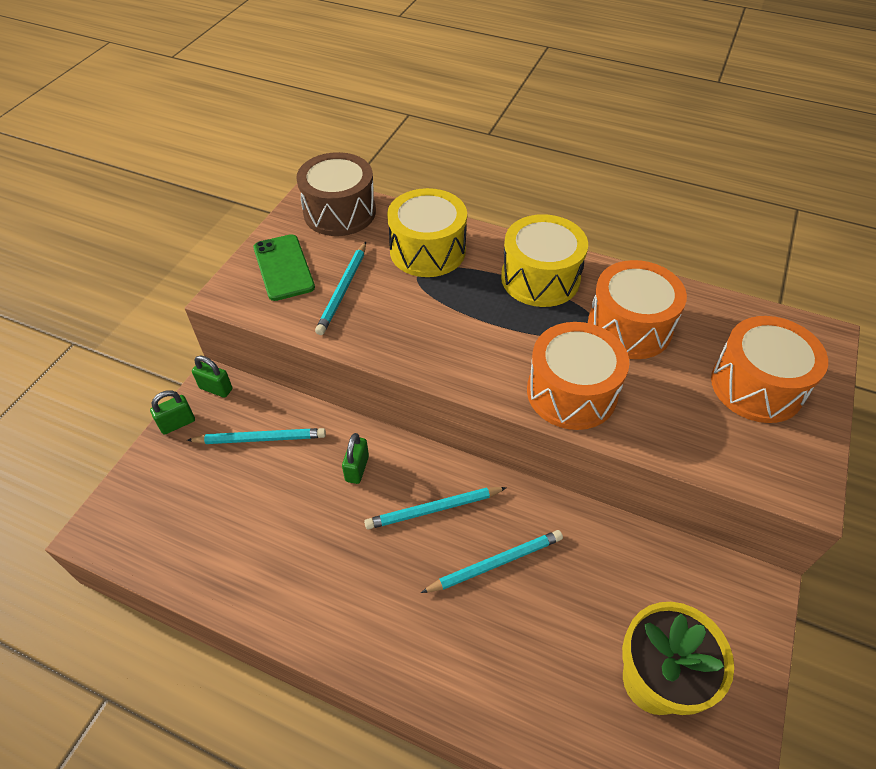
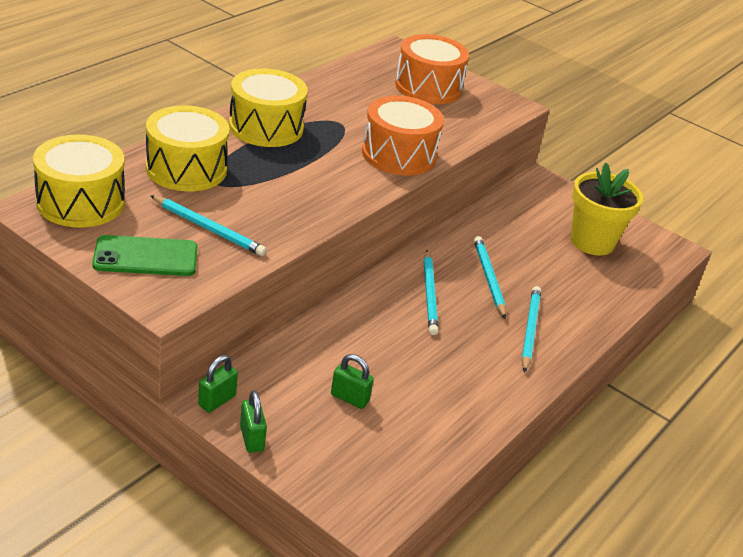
camera: 80 degrees left, 15 degrees down
(260, 439) = (304, 380): turquoise pencil -> turquoise pencil (530, 330)
(339, 212) = (80, 202): brown drum -> yellow drum
(357, 468) = (369, 326): green padlock -> green padlock (349, 398)
(629, 327) = (346, 110): orange drum -> none

